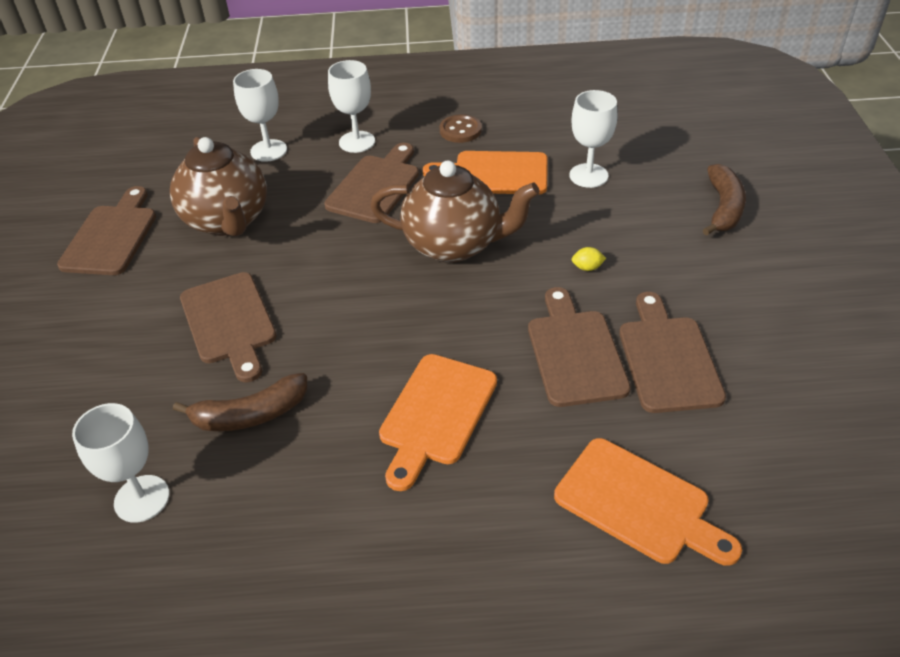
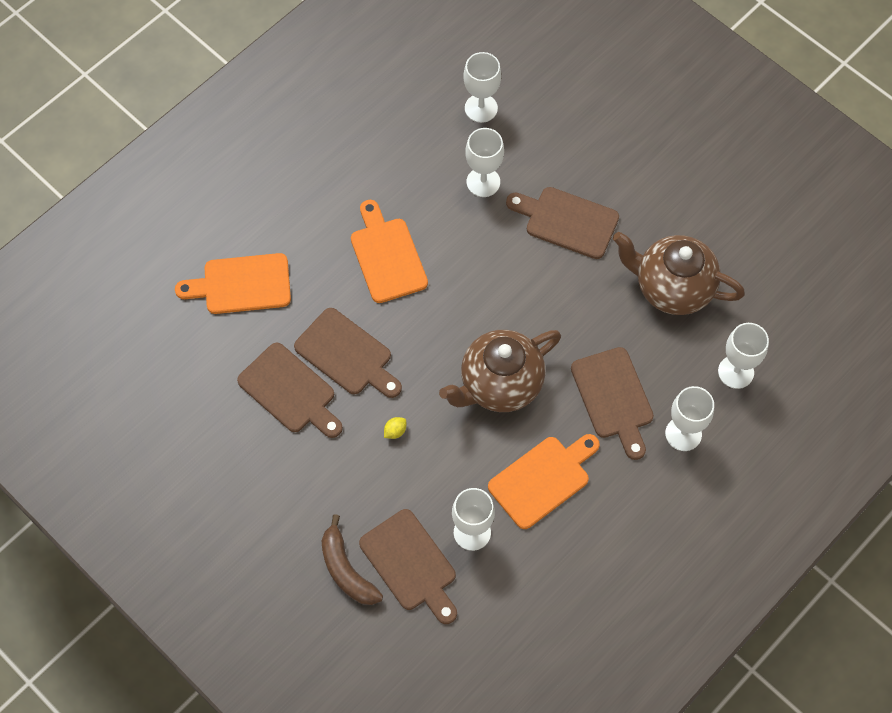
camera: 135 degrees right, 20 degrees up
(111, 236) = (727, 218): brown cutting board -> brown cutting board (410, 564)
(250, 415) = (483, 182): brown banana -> white goblet
(460, 130) = (620, 512): brown button -> none

